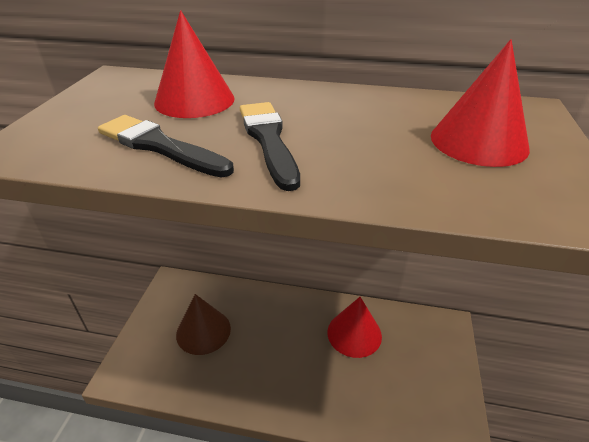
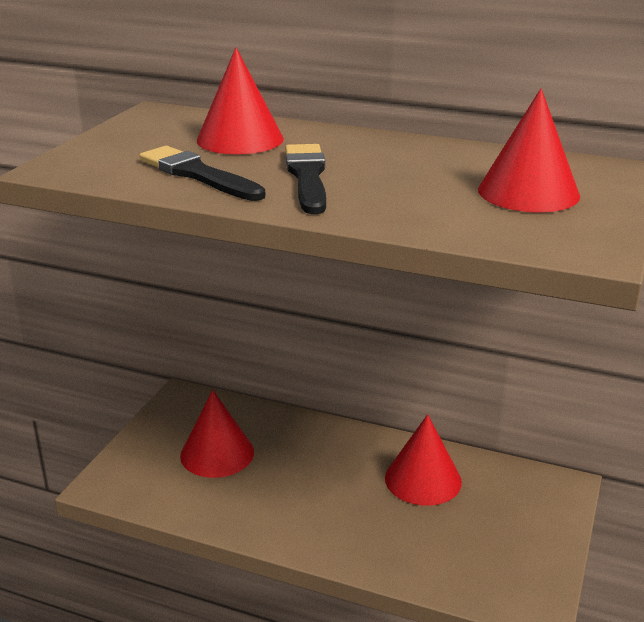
camera: 10 degrees right, 10 degrees down
(203, 331) = (217, 453): brown cone -> red cone

